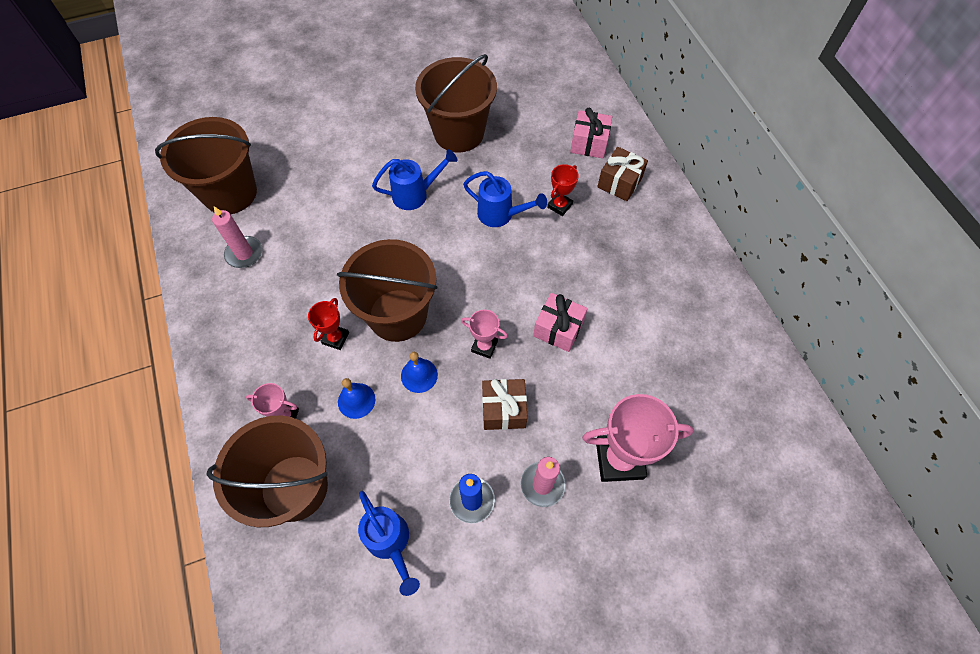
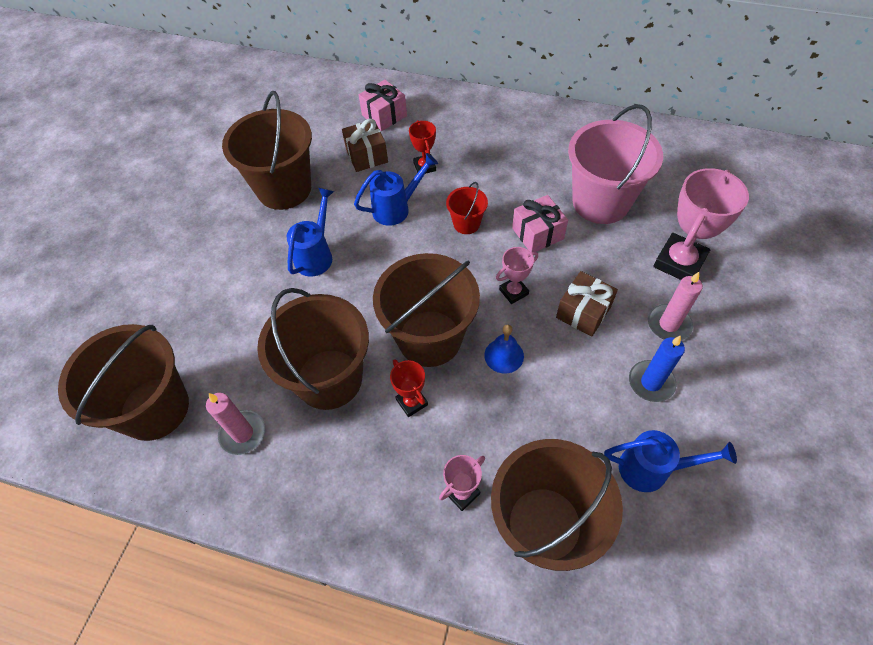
camera: 50 degrees left, 5 degrees down
(318, 274) = (329, 379): none -> brown bucket
(356, 400) = (491, 420): blue bell -> none
(525, 271) = (466, 224): none -> red bucket
(619, 182) = (438, 120): brown gift -> brown gift (366, 156)
(635, 358) = (601, 202): none -> pink bucket

